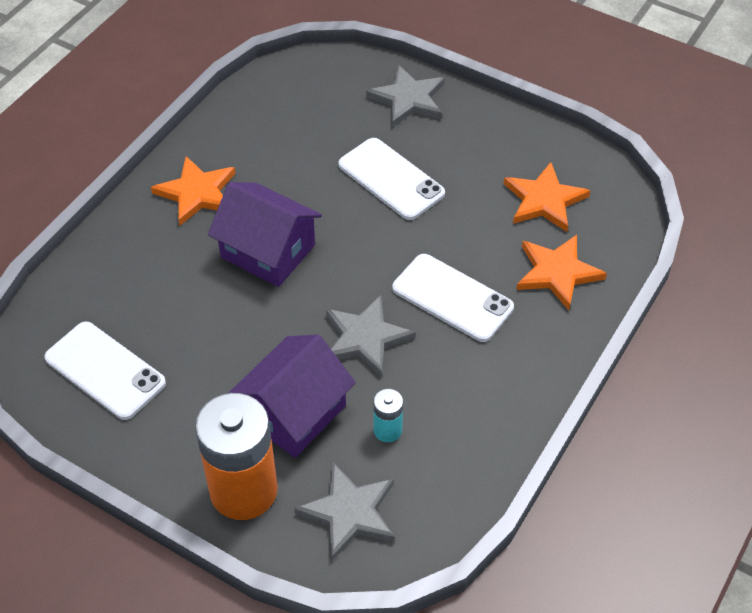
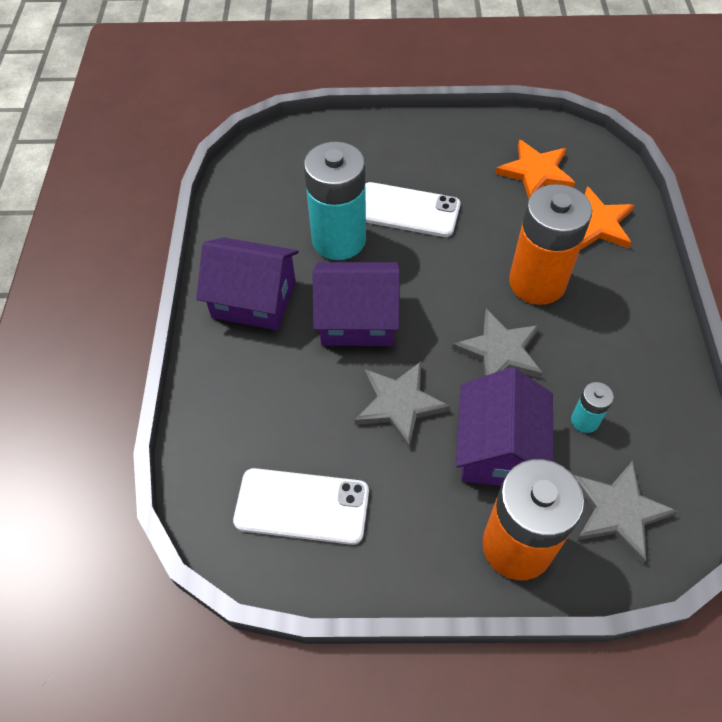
camera: 30 degrees left, 5 degrees up
(197, 193) = (254, 299): orange star -> purple house
(309, 177) = (339, 240): none -> turquoise battery
(408, 99) = (366, 141): grey star -> grey star (399, 404)
(452, 298) = (537, 282): white phone -> orange battery

